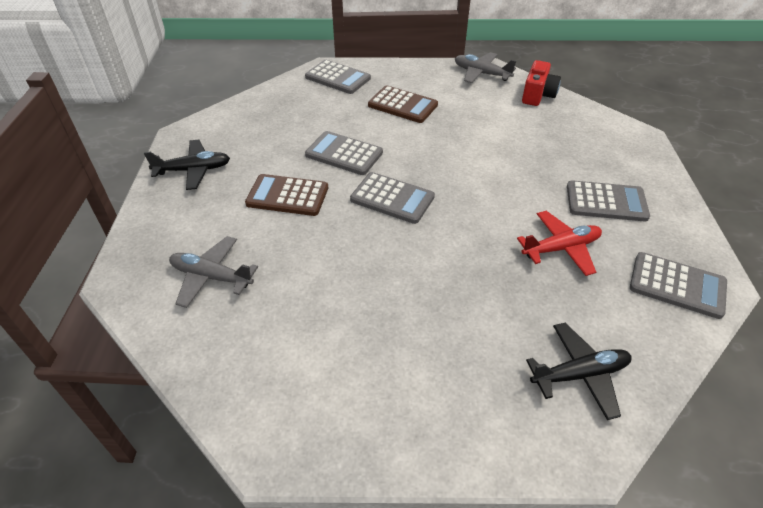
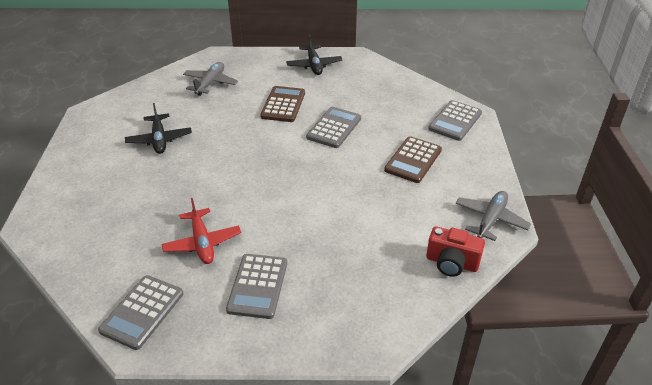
camera: 90 degrees right, 5 degrees down
(392, 198) = (275, 152): grey calculator -> none
(579, 374) = (82, 233): black plane -> black plane (159, 139)

